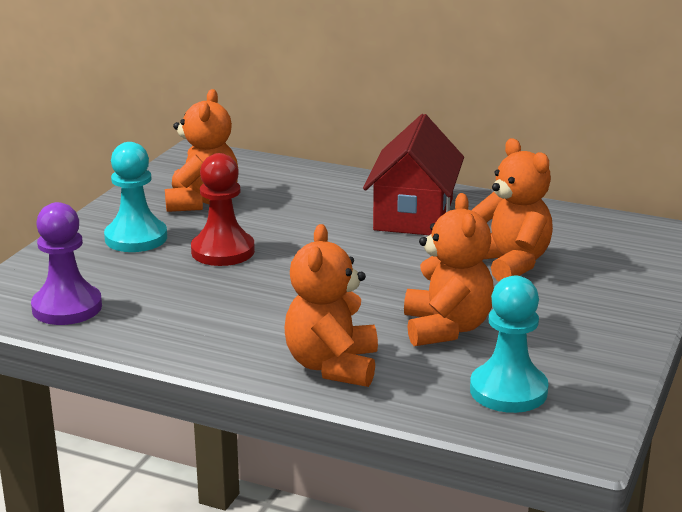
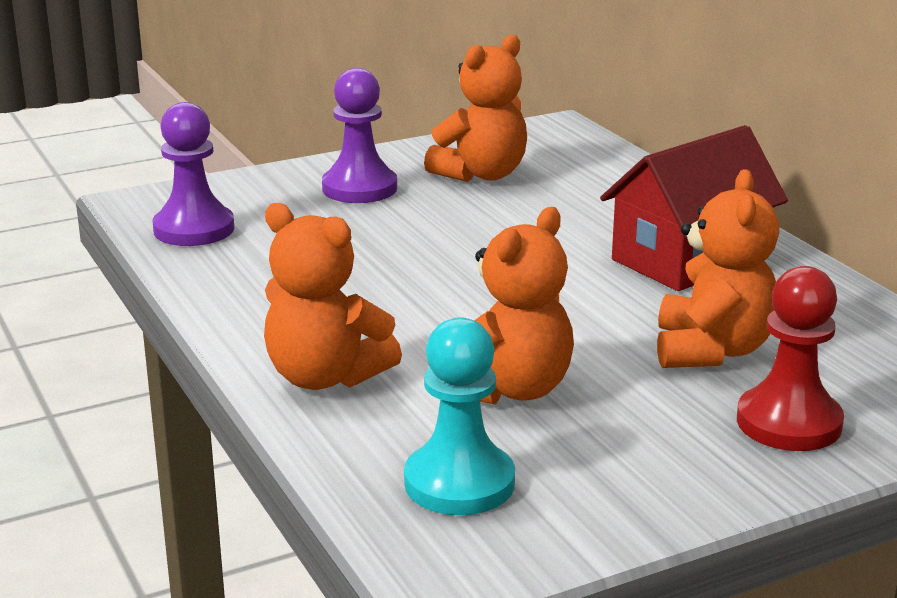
camera: 40 degrees right, 0 degrees up
(136, 238) = (359, 188): turquoise pawn -> purple pawn
(223, 251) = (418, 227): red pawn -> red pawn (789, 423)
(332, 366) = (325, 377): orange teddy bear -> orange teddy bear turned 105 degrees counterclockwise

